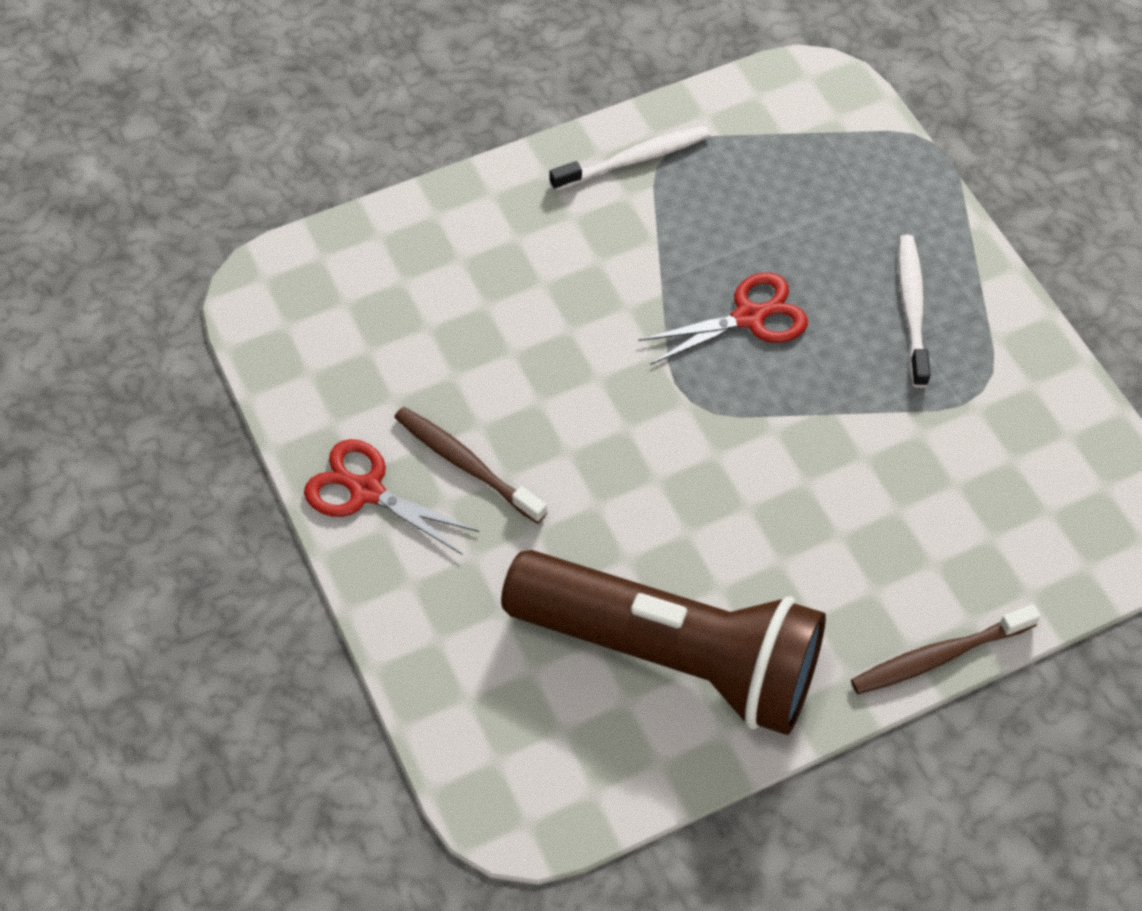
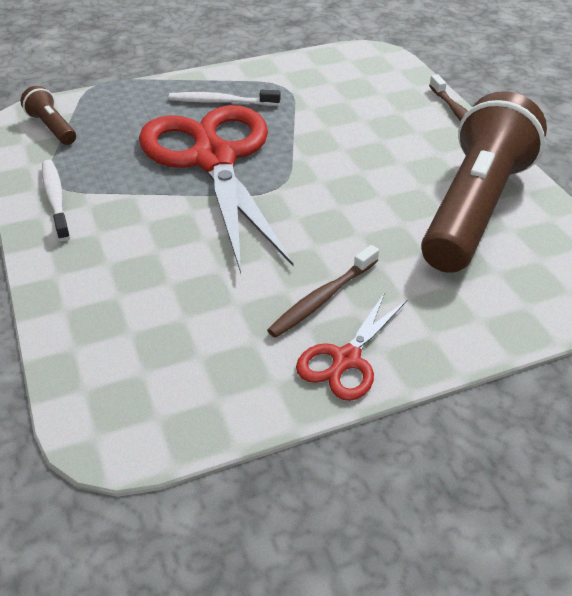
camera: 85 degrees left, 15 degrees down
(749, 317) = (213, 159): red scissors -> red scissors, size x2.28
(799, 117) = (52, 128): none -> brown flashlight

